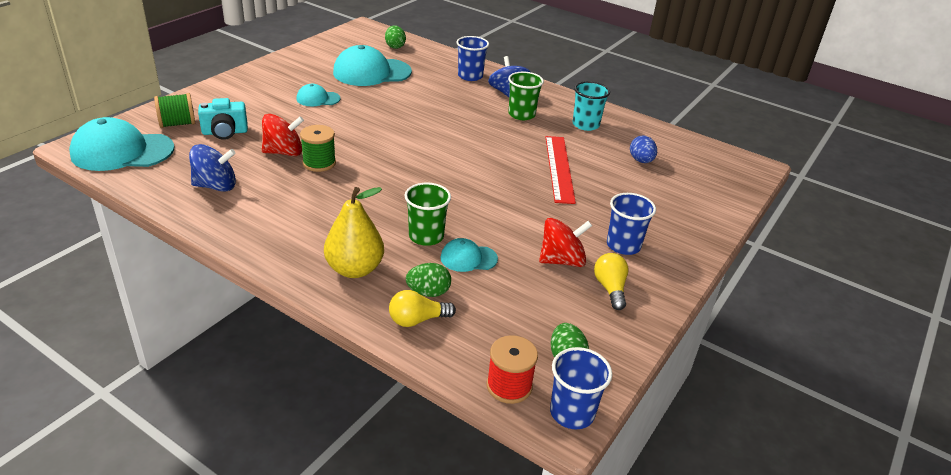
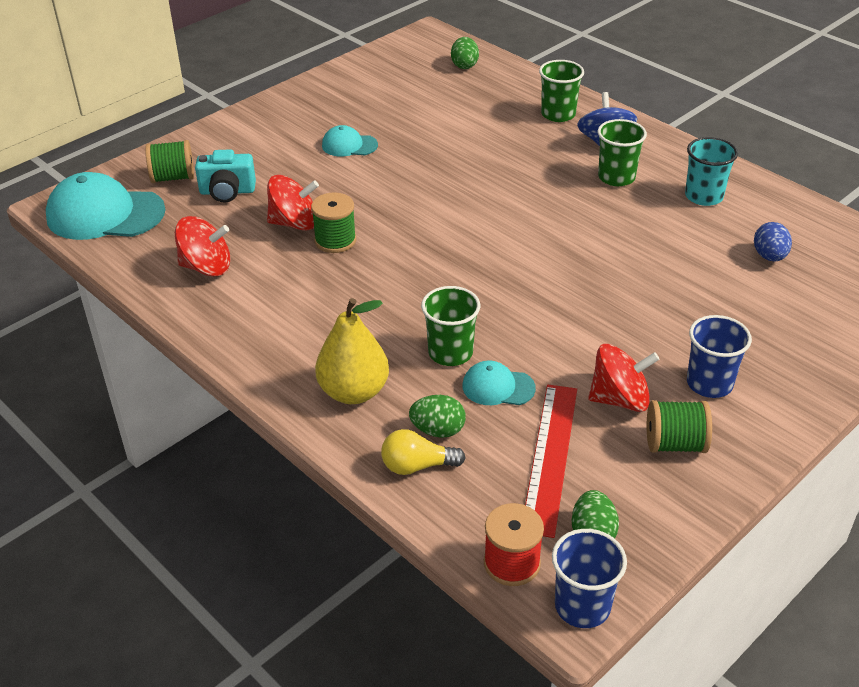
camera: 15 degrees right, 5 degrees up
(215, 186) = (206, 267): blue spinning top -> red spinning top
(371, 72) = (426, 106): turquoise cap -> none
(470, 76) = (558, 114): blue cup -> green cup
(559, 168) = (649, 263): red ruler -> red ruler (550, 457)
(610, 288) = (675, 444): yellow light bulb -> green spool

